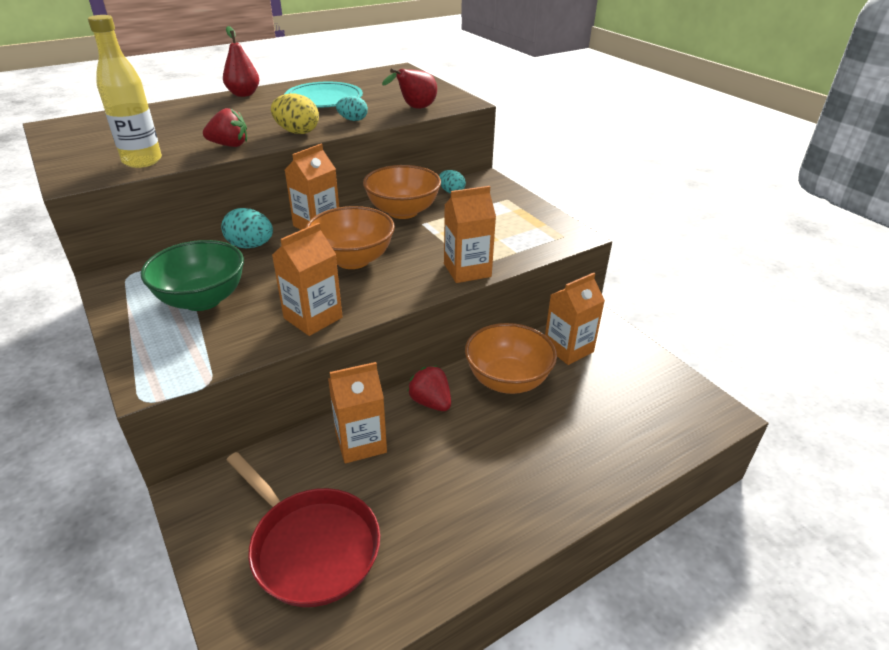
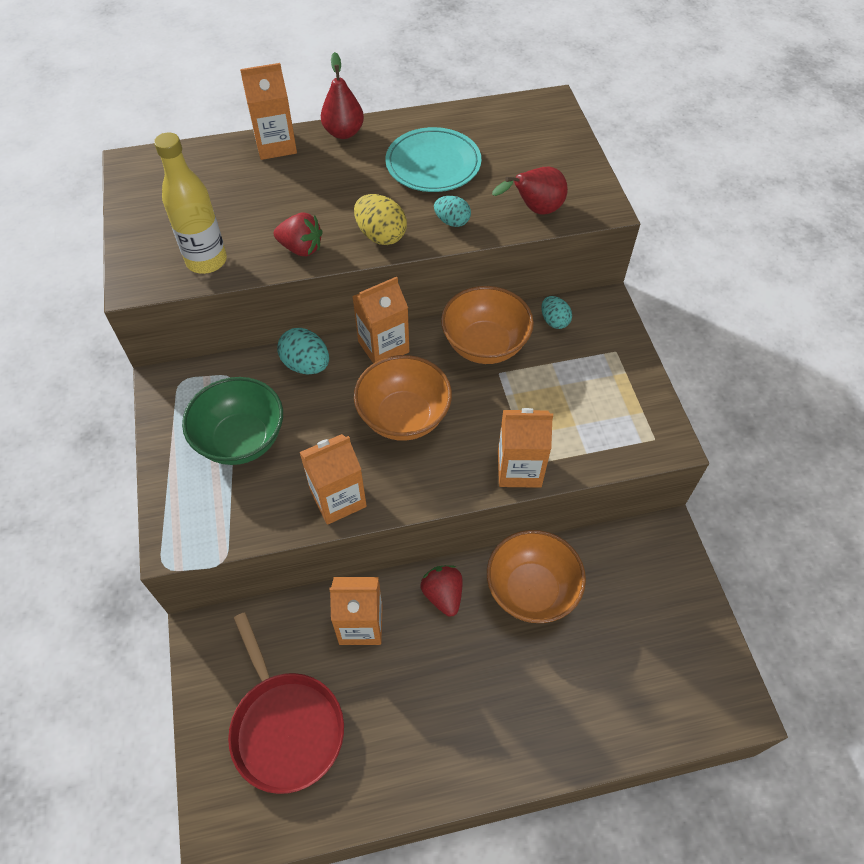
camera: 20 degrees right, 20 degrees up
(568, 349) = (615, 566): orange carton -> orange carton (275, 145)

